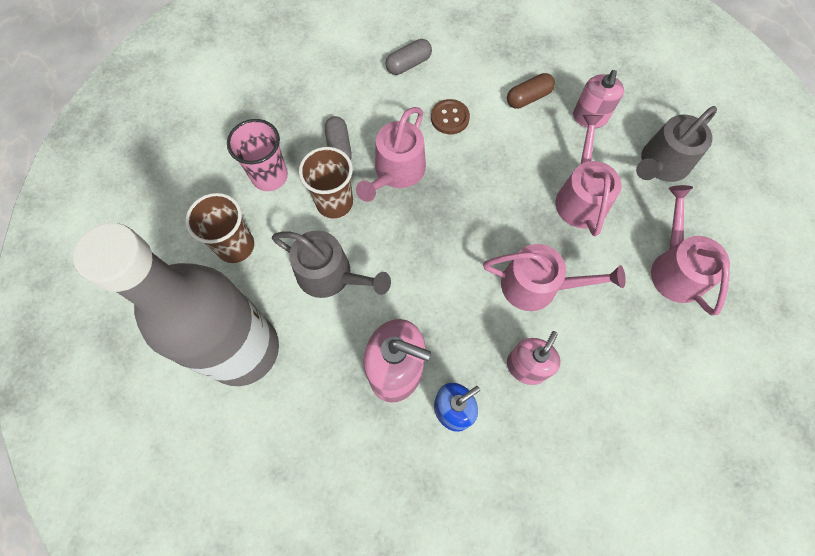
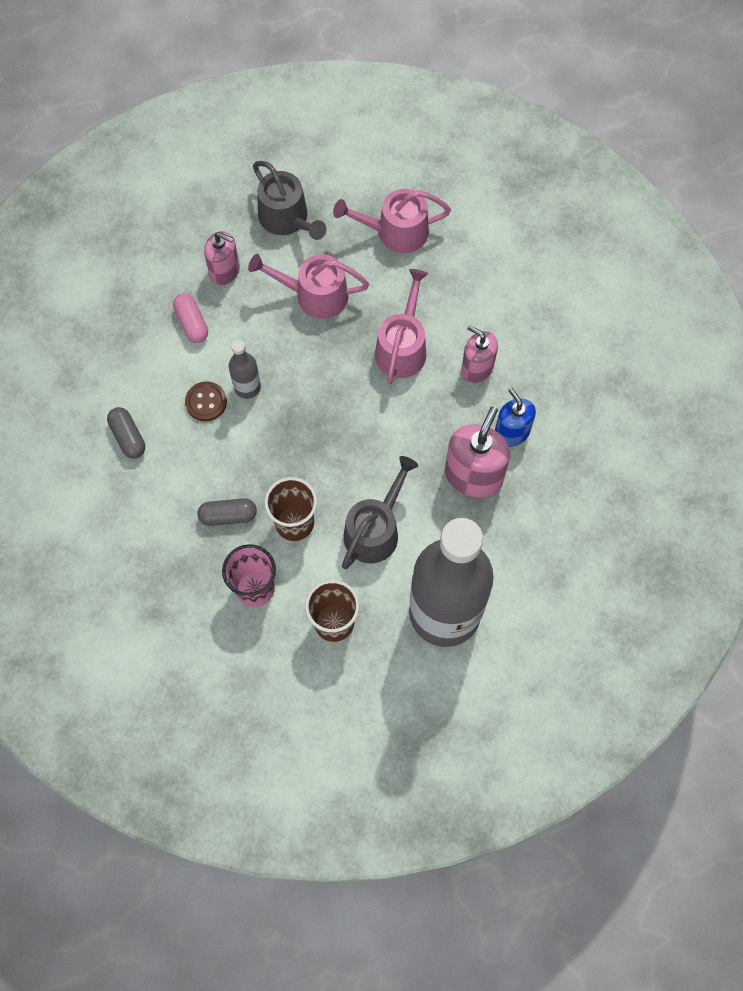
camera: 85 degrees left, 0 degrees up
(396, 171) = (265, 460): pink watering can -> none
(470, 149) = (247, 387): none -> grey bottle
(528, 98) = (192, 323): brown capsule -> pink capsule

